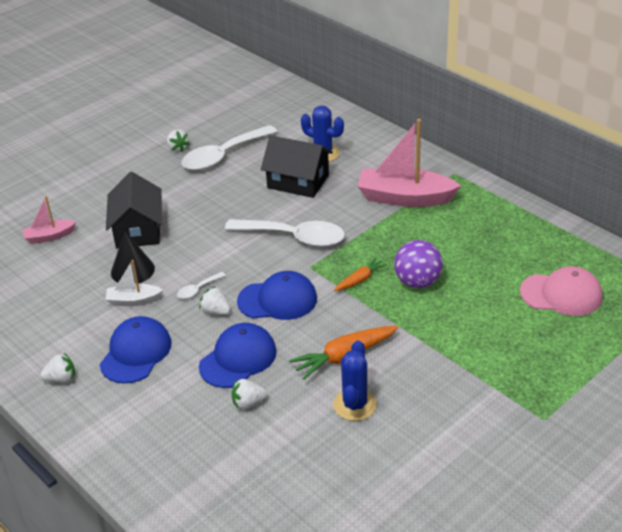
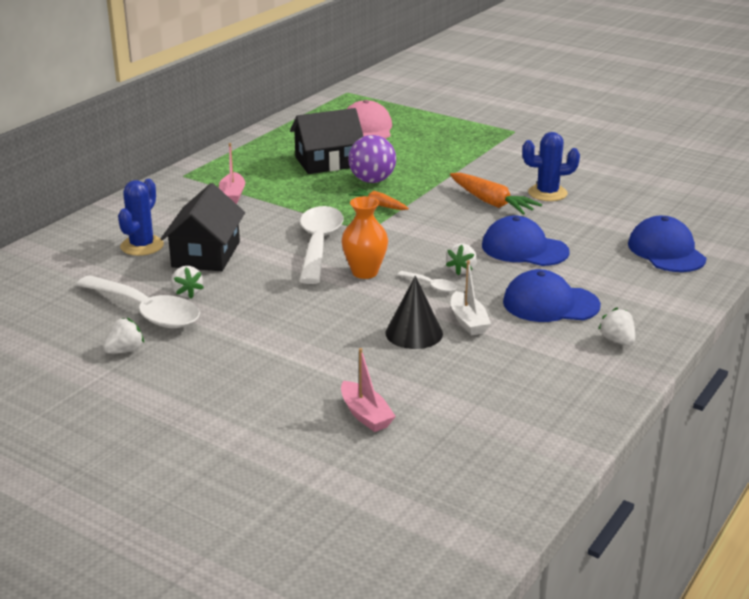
camera: 105 degrees left, 10 degrees down
(138, 230) = (330, 345): black house -> black house (327, 162)
(235, 257) = (365, 272): none -> orange vase
(248, 403) = (578, 236): white strawberry -> white strawberry (186, 293)
(277, 300) = (428, 240): blue cap -> blue cap (666, 251)
(405, 198) = (232, 195): pink boat -> pink boat, size x0.51

